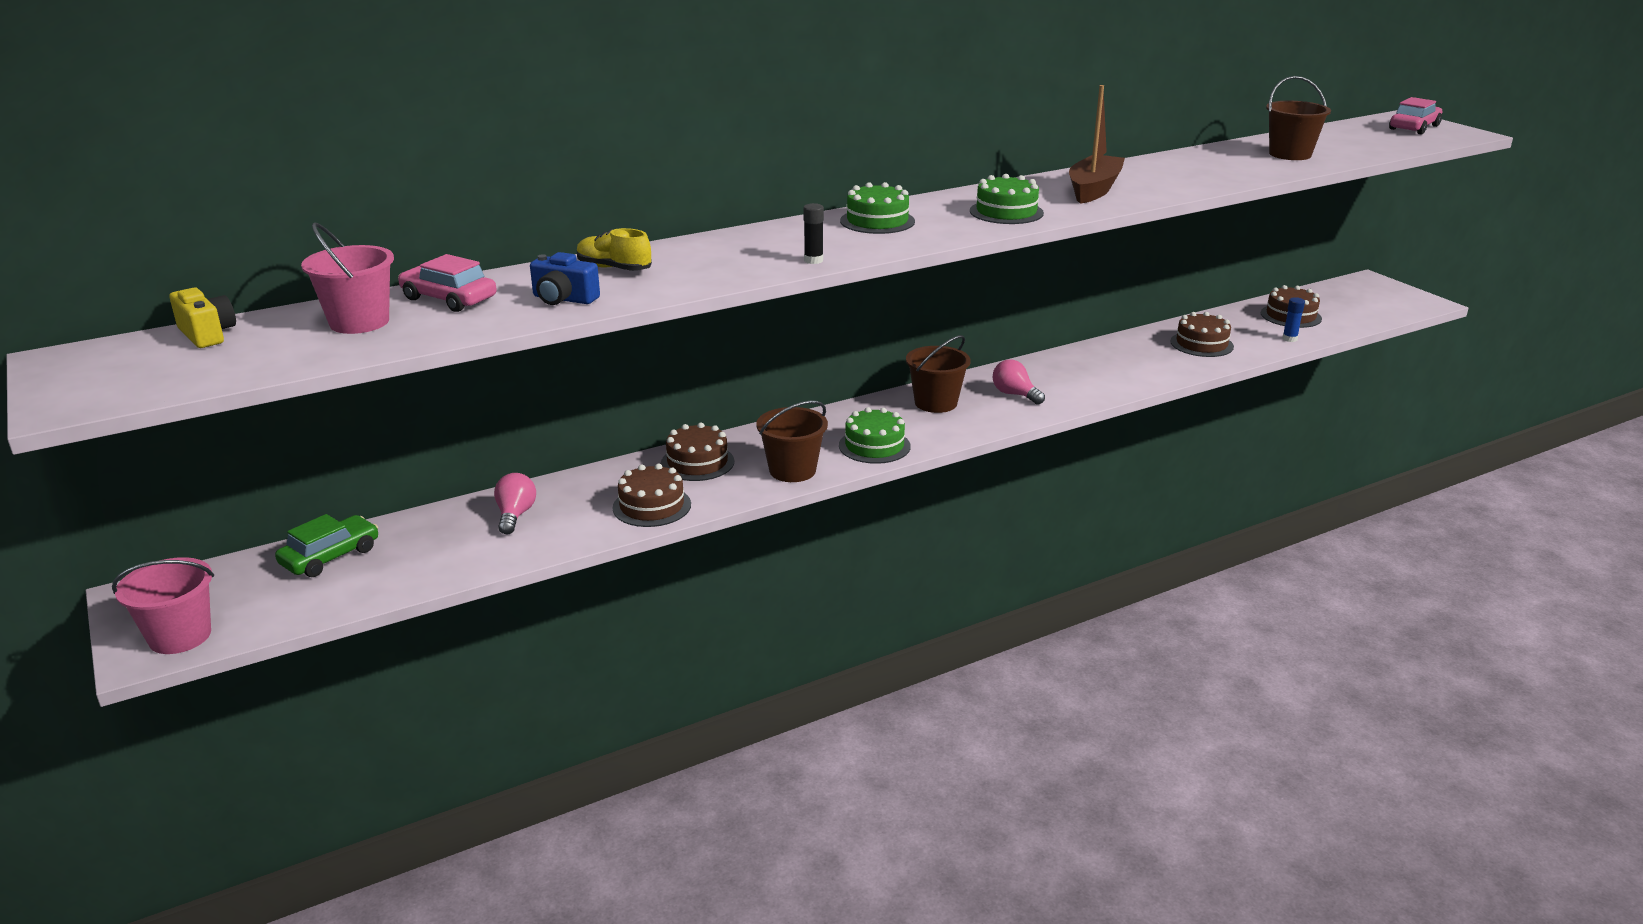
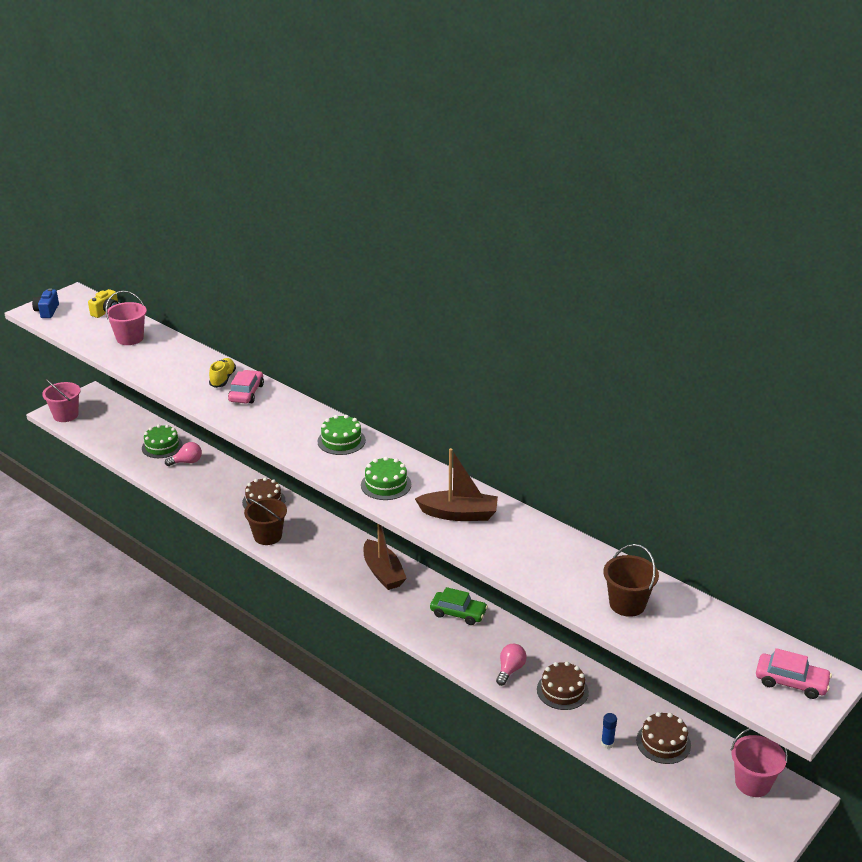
camera: 70 degrees right, 5 degrees up
(330, 556) = (135, 426): green car -> green car (458, 613)
(449, 299) = (165, 349): pink car -> pink car (246, 393)
(564, 299) = (175, 377): blue camera -> blue camera (47, 311)
(652, 506) = (210, 499): brown cake -> none
(813, 260) = (260, 433): black glue stick -> none
(874, 446) = (311, 559): green cake -> green cake (162, 446)
(936, 403) = (383, 573): brown bucket -> brown boat
(1014, 394) = (414, 605): pink light bulb -> pink light bulb (510, 670)
(1349, 293) = (753, 783): none -> pink bucket

